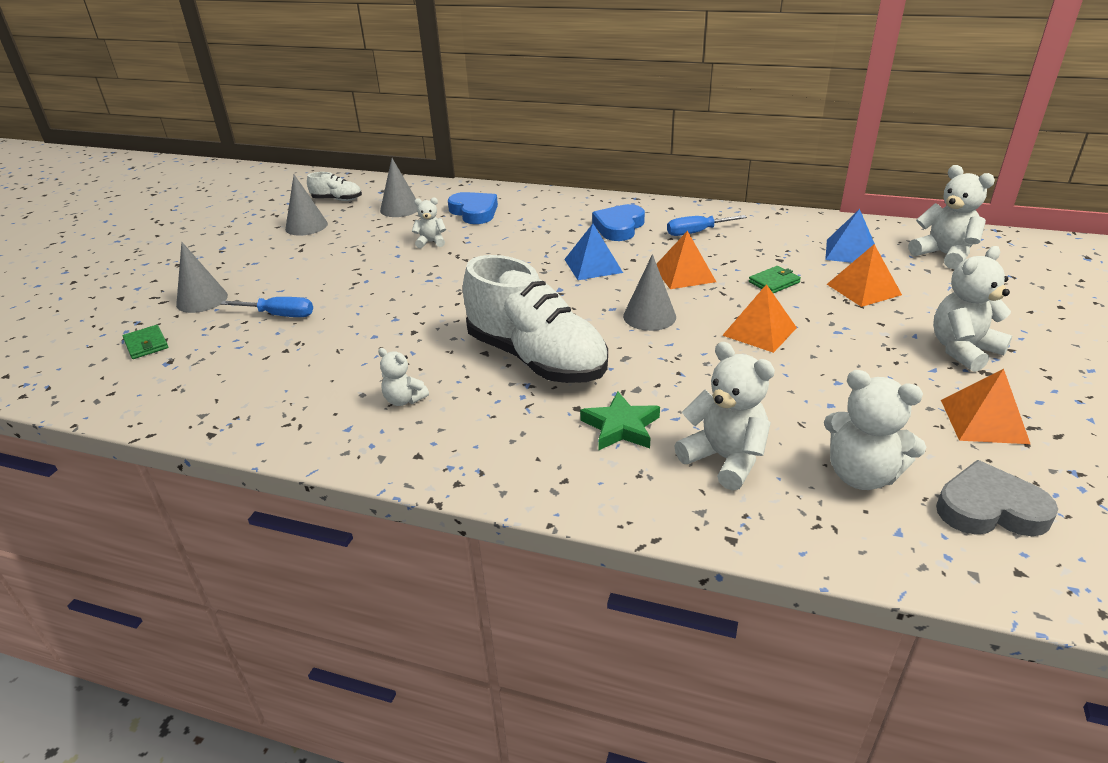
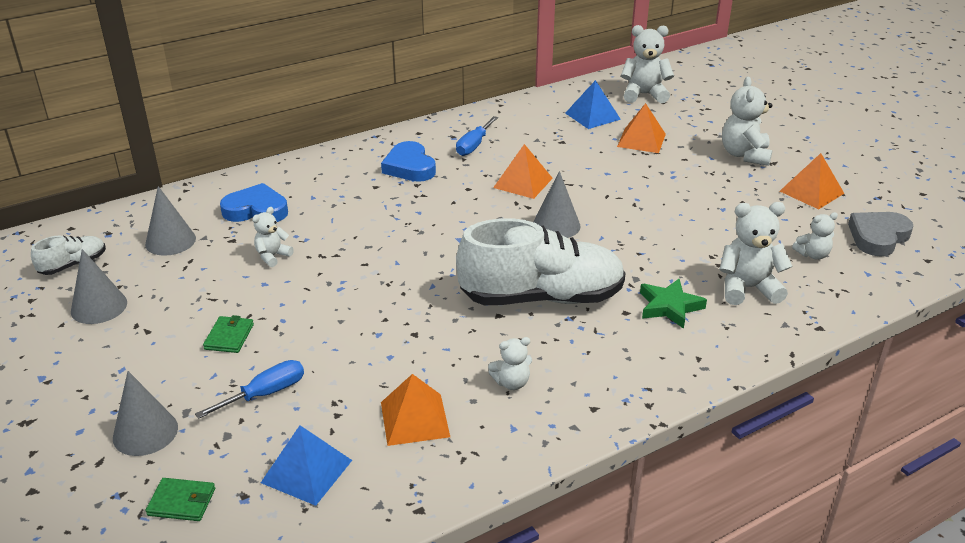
camera: 50 degrees left, 0 degrees up
(593, 266) = (449, 208): blue pyramid -> blue pyramid (307, 471)
(759, 331) = (634, 199): orange pyramid -> orange pyramid (414, 419)
(774, 282) = (586, 160): green wallet -> green wallet (229, 337)
(861, 475) = (812, 255): white teddy bear -> white teddy bear, size x0.57

